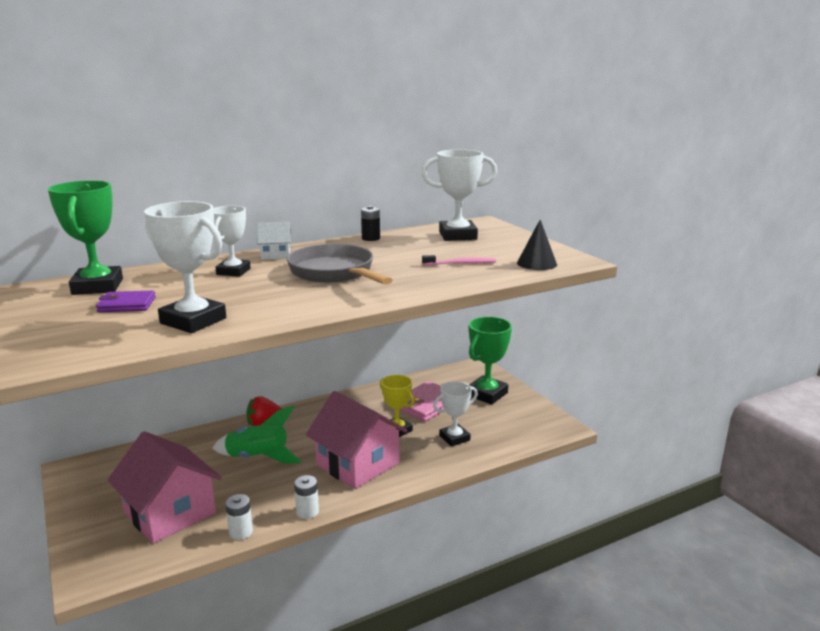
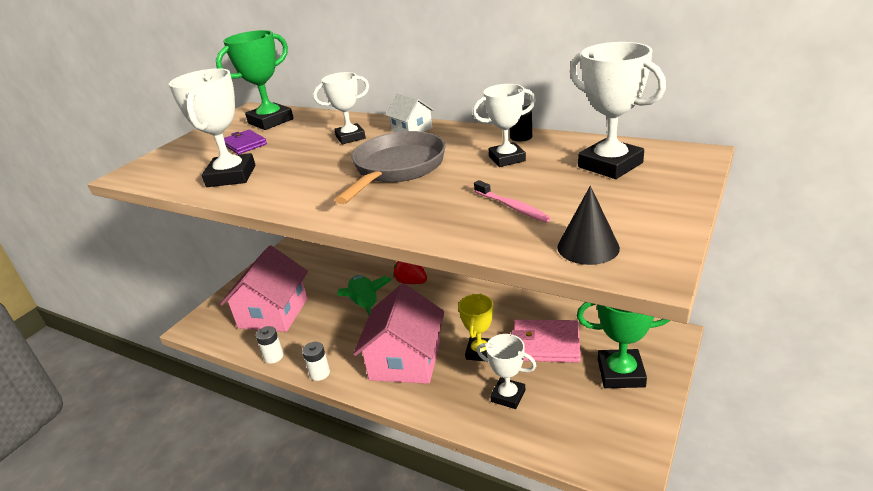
camera: 60 degrees right, 10 degrees up
(394, 248) = (507, 159): none -> white trophy

